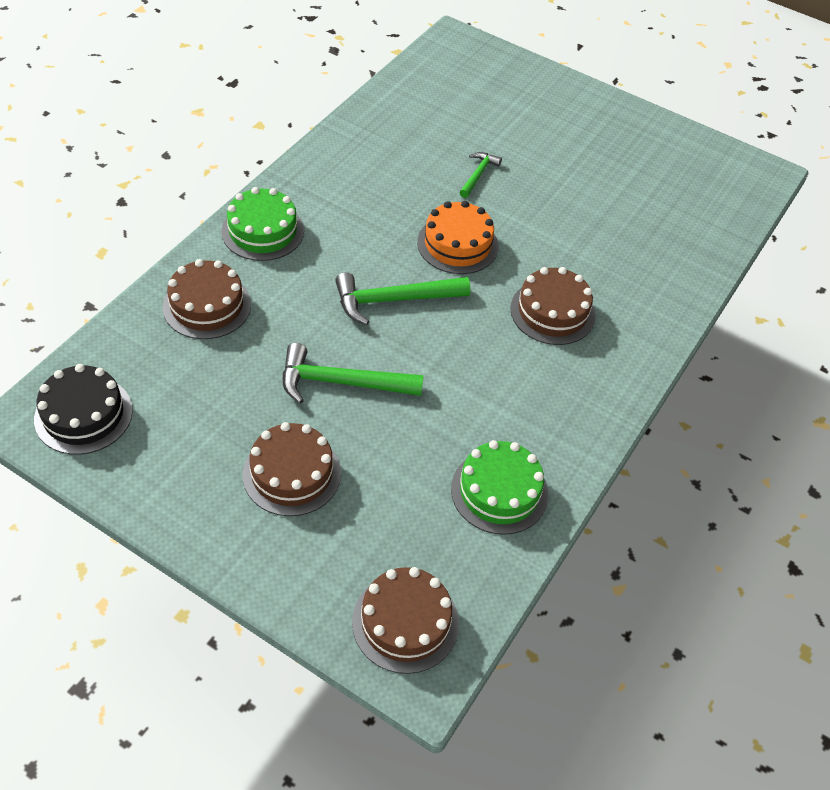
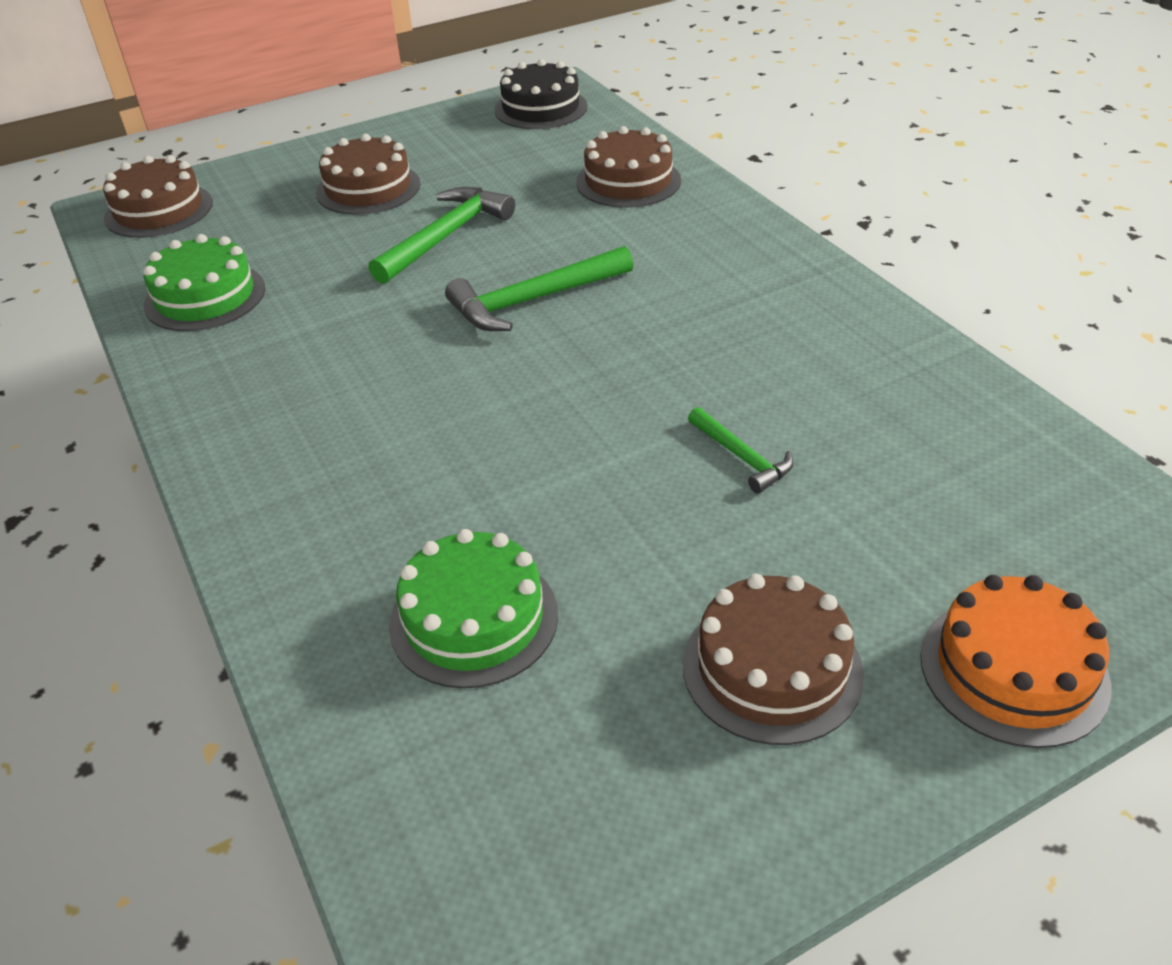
camera: 125 degrees right, 10 degrees down
(262, 231) = (728, 234): green cake -> green cake (474, 619)
(394, 300) = (534, 300): green hammer -> green hammer turned 135 degrees counterclockwise
(457, 244) = (594, 383): orange cake -> orange cake (1013, 670)
(552, 312) = (394, 430): brown cake -> brown cake (772, 668)

